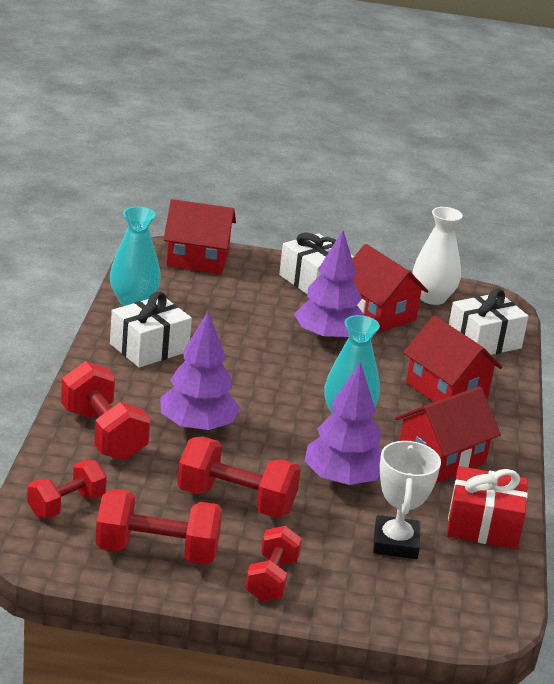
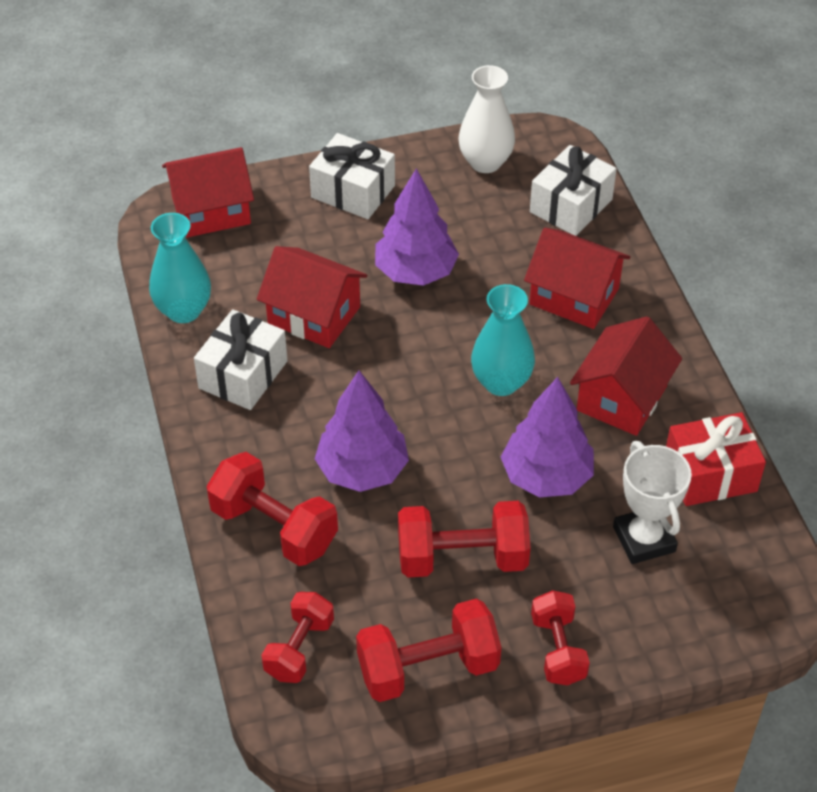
camera: 20 degrees left, 20 degrees up
(378, 313) = (445, 212): red house -> red house (314, 315)

